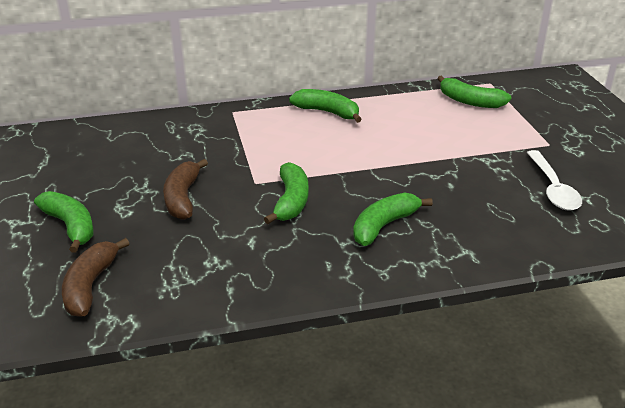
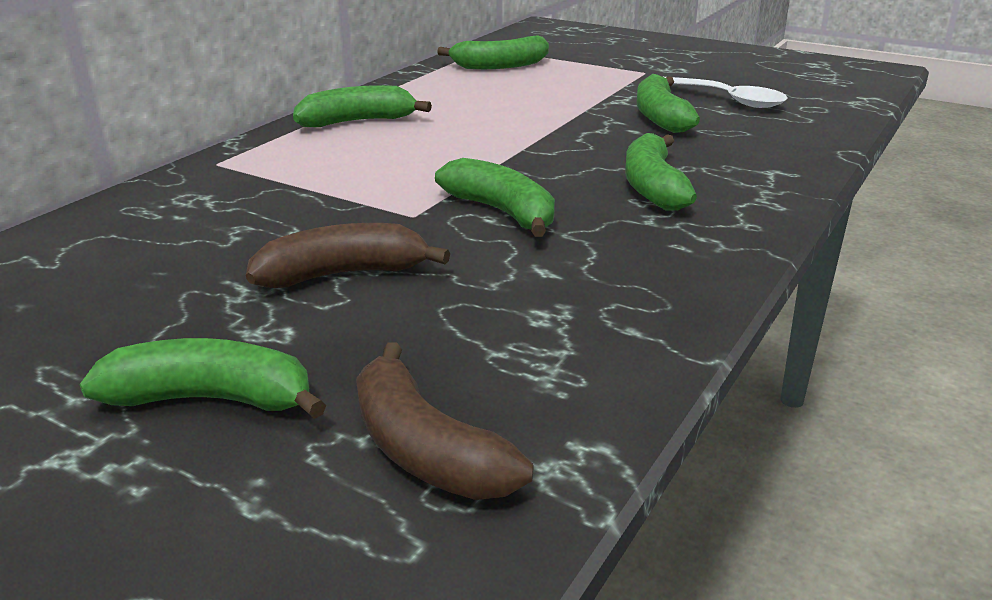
camera: 45 degrees left, 5 degrees down
(182, 198) = (343, 274): brown banana -> brown banana turned 120 degrees clockwise
(484, 183) = (660, 117): none -> green banana

